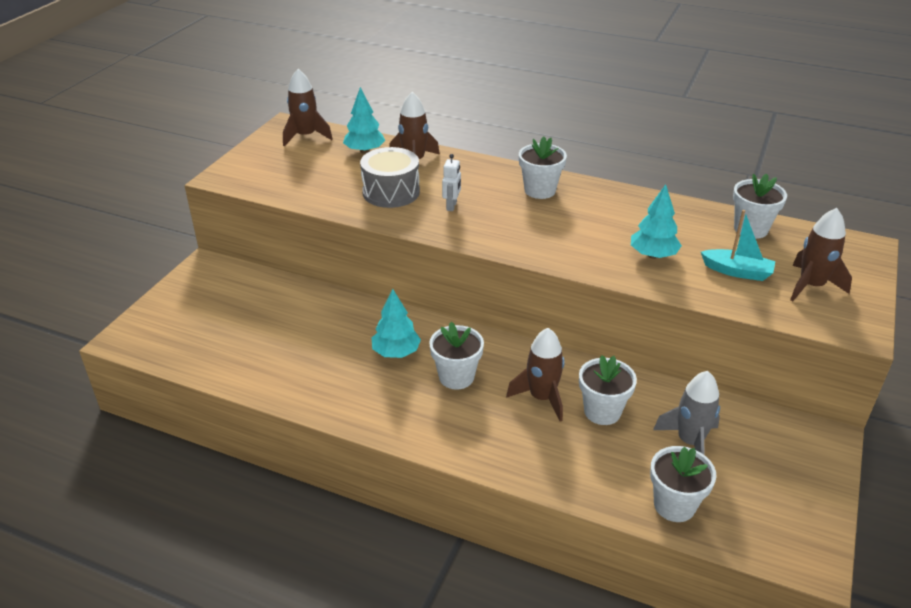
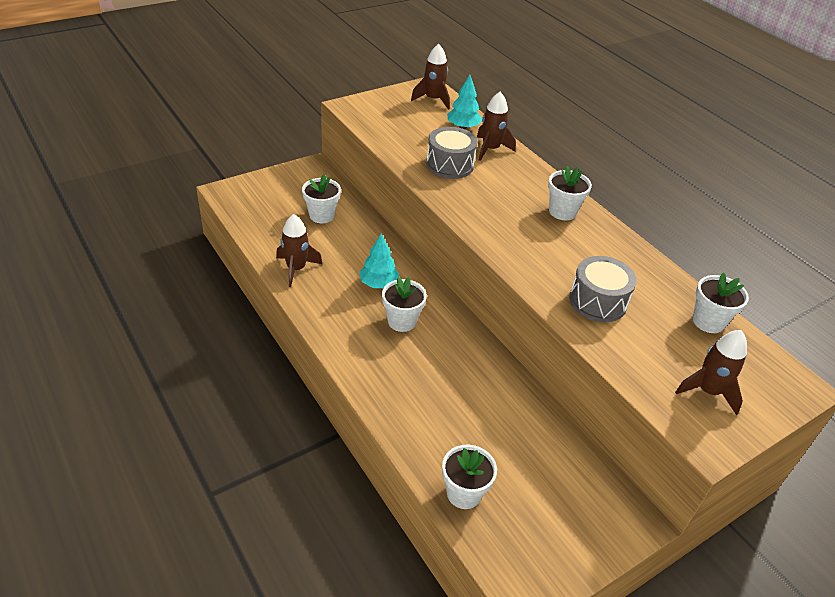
camera: 30 degrees right, 5 degrees up
(452, 206) = (482, 194): white robot -> none
(542, 398) = (446, 367): brown rocket -> brown rocket (296, 269)
(602, 411) = (480, 400): white flower pot -> white flower pot (322, 215)
(653, 255) = (598, 301): turquoise tree -> grey drum
(689, 442) = (523, 458): grey rocket -> none
(737, 271) = (655, 348): turquoise boat -> none

